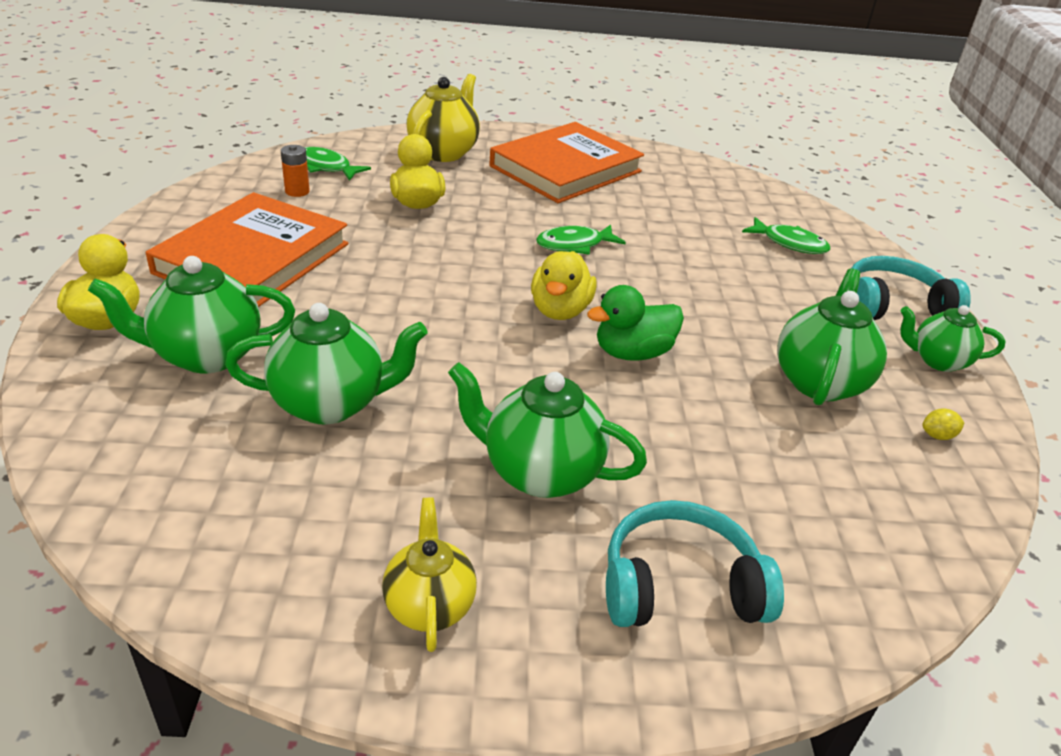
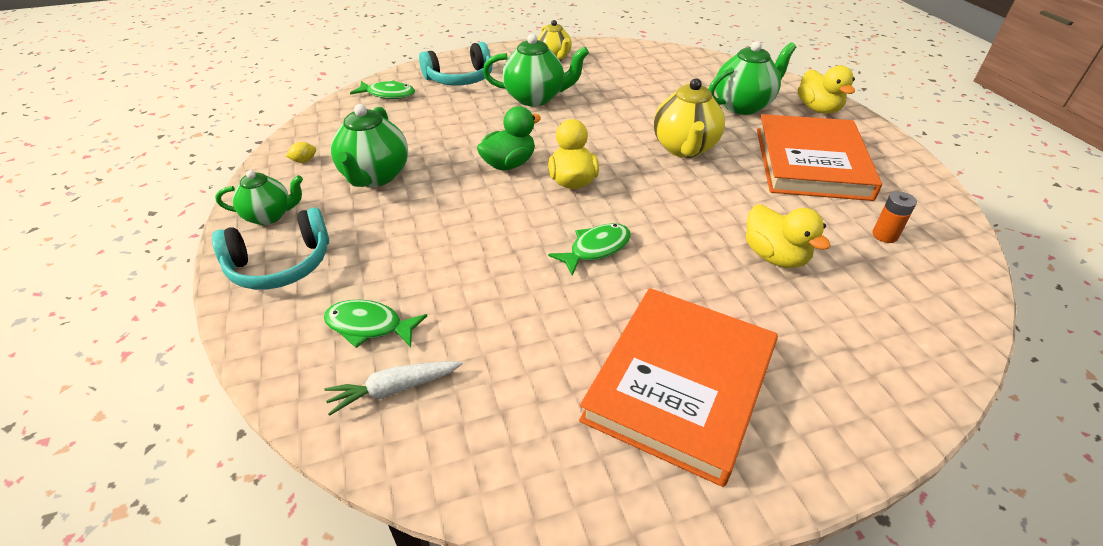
camera: 165 degrees right, 5 degrees up
(326, 167) = (914, 279): green fish -> green fish (388, 94)
(331, 404) = (656, 101): green teapot -> none
(443, 152) = (846, 360): yellow teapot -> yellow teapot (684, 148)
(763, 209) = (394, 389): none -> white carrot

